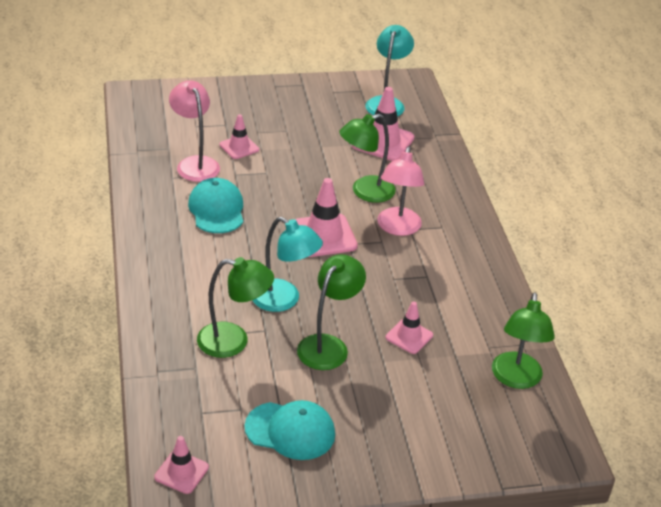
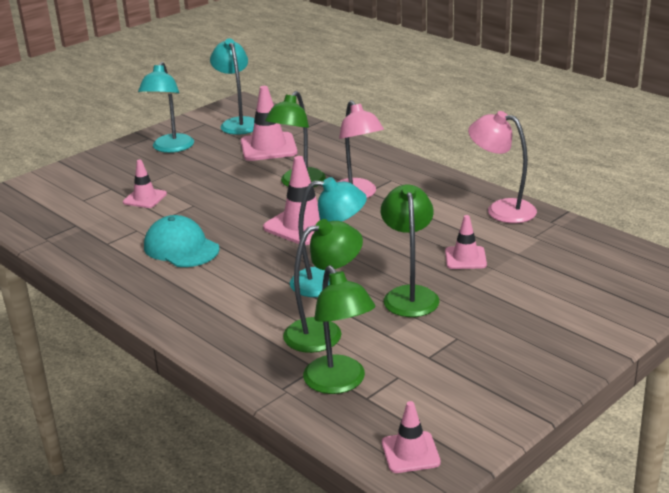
camera: 30 degrees left, 10 degrees down
(195, 163) = (117, 225): pink lamp -> pink lamp (501, 209)
(290, 431) = (462, 369): turquoise cap -> none
(308, 104) = (171, 148): none -> turquoise lamp
(516, 379) = (582, 246): green lamp -> green lamp (340, 383)

